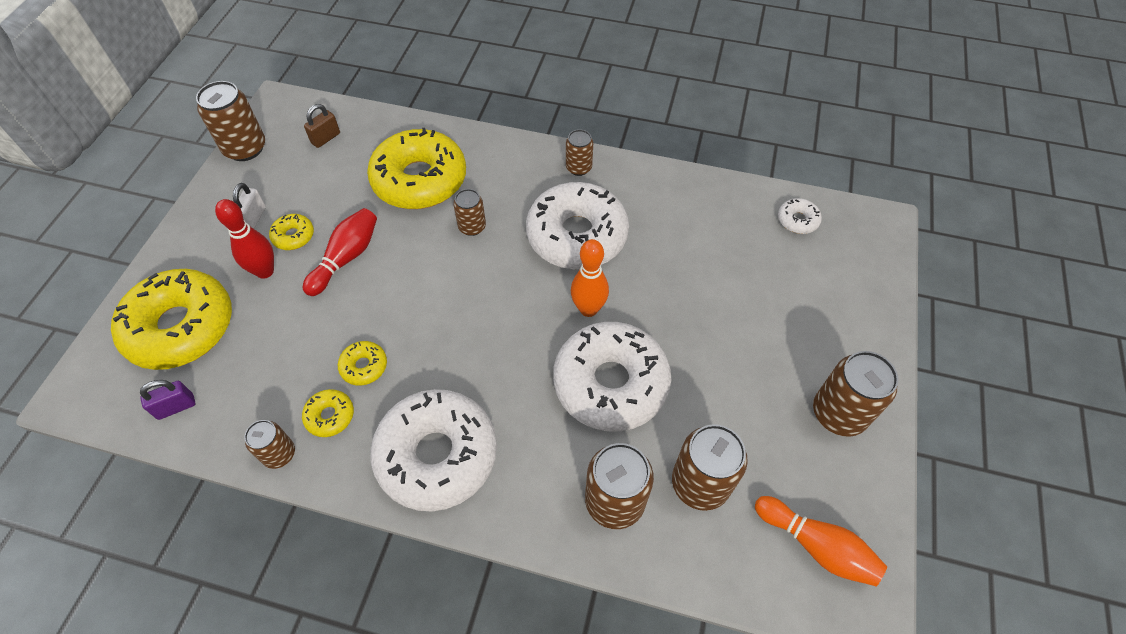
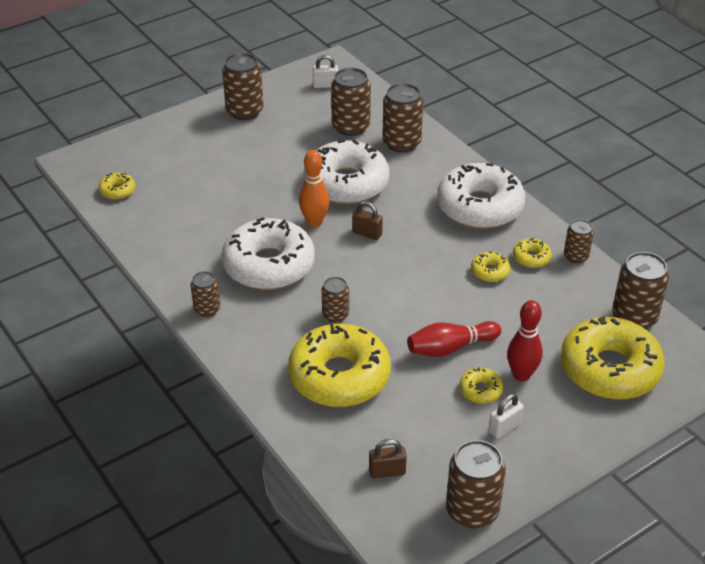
camera: 140 degrees left, 15 degrees down
(176, 407) = (634, 317): purple padlock -> brown can
(525, 330) = (367, 233): none -> brown padlock
(797, 220) = (117, 191): white donut -> yellow donut
(816, 546) = (325, 85): orange bowling pin -> white padlock

